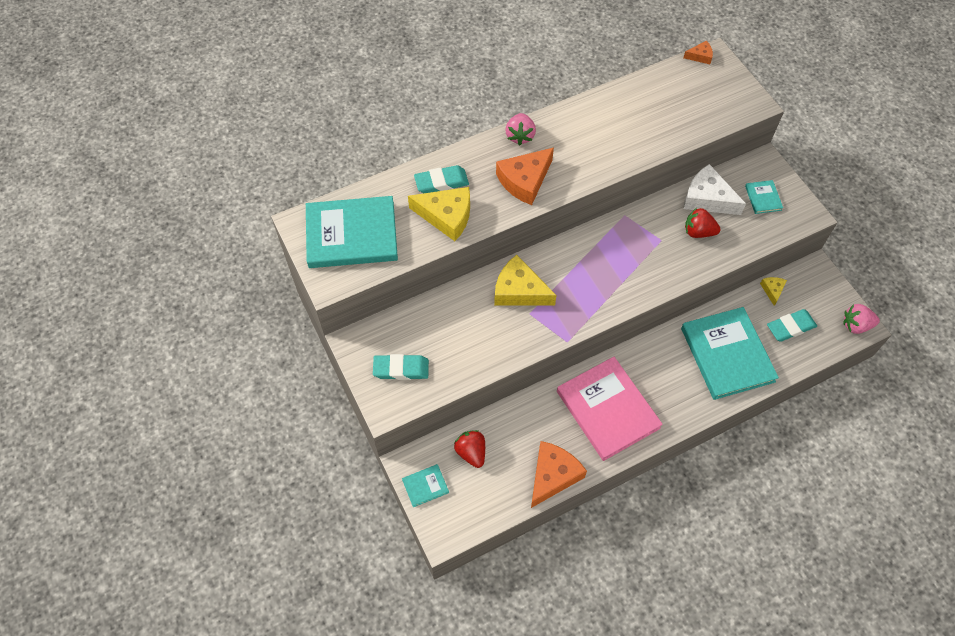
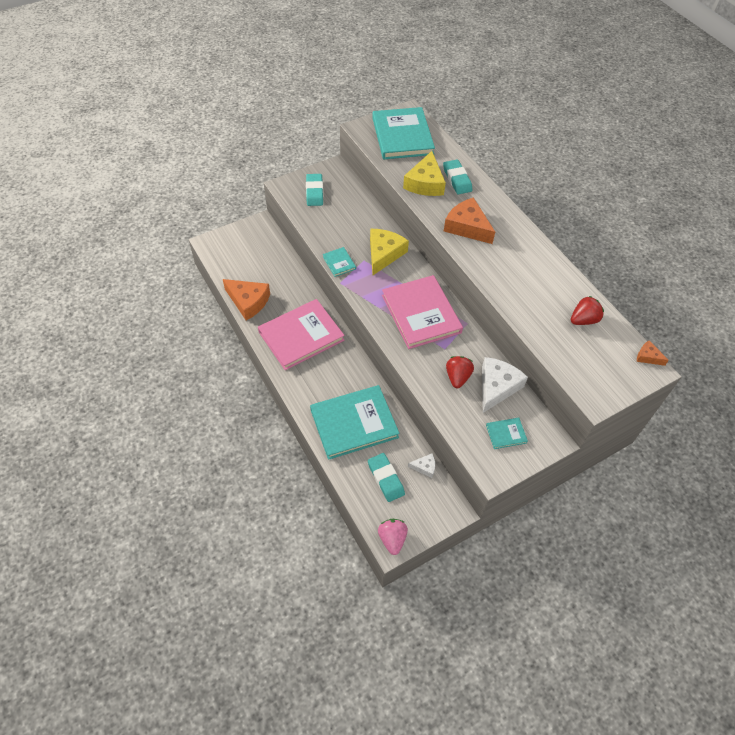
camera: 85 degrees right, 5 degrees down
(425, 486) = (244, 233): turquoise book -> turquoise book (339, 263)
(471, 452) = (268, 256): red strawberry -> red strawberry (583, 320)
(520, 136) = (513, 224): pink strawberry -> none
(613, 258) = (421, 314): none -> pink book
(700, 56) = (648, 357): orange cheese -> orange cheese turned 135 degrees clockwise
(772, 290) = (424, 467): yellow cheese -> white cheese

